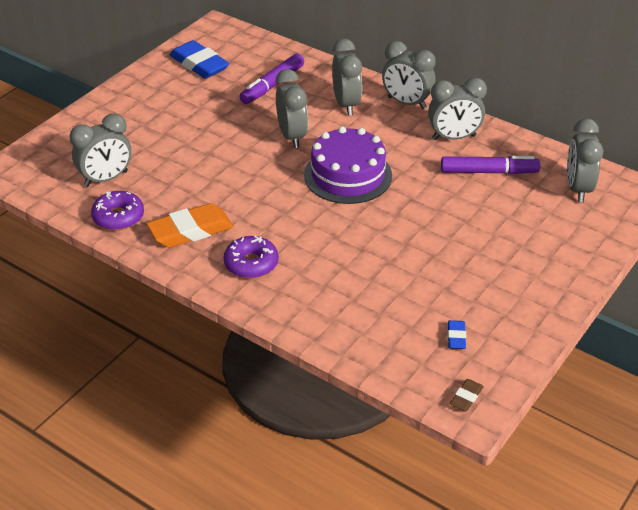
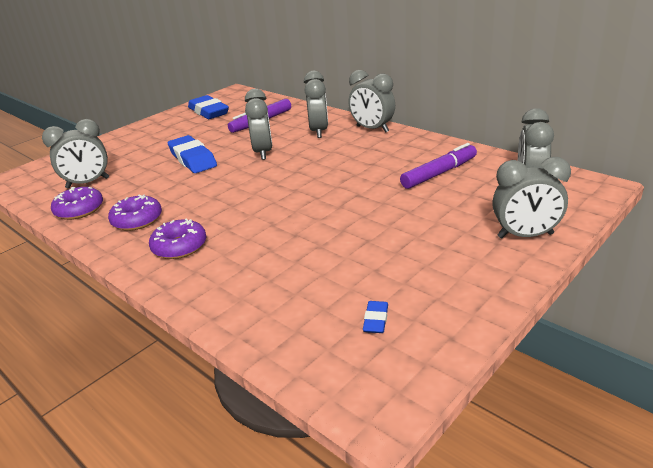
camera: 10 degrees right, 10 degrees down
(190, 231) = (137, 220): orange eraser -> purple donut
(213, 145) = (192, 159): none -> blue eraser
(348, 175) = (302, 178): purple cake -> none
(454, 137) = (410, 150): grey clock -> grey clock (525, 235)
(466, 397) = (373, 393): brown eraser -> none
(488, 172) = (439, 173): purple marker -> purple marker turned 45 degrees counterclockwise

